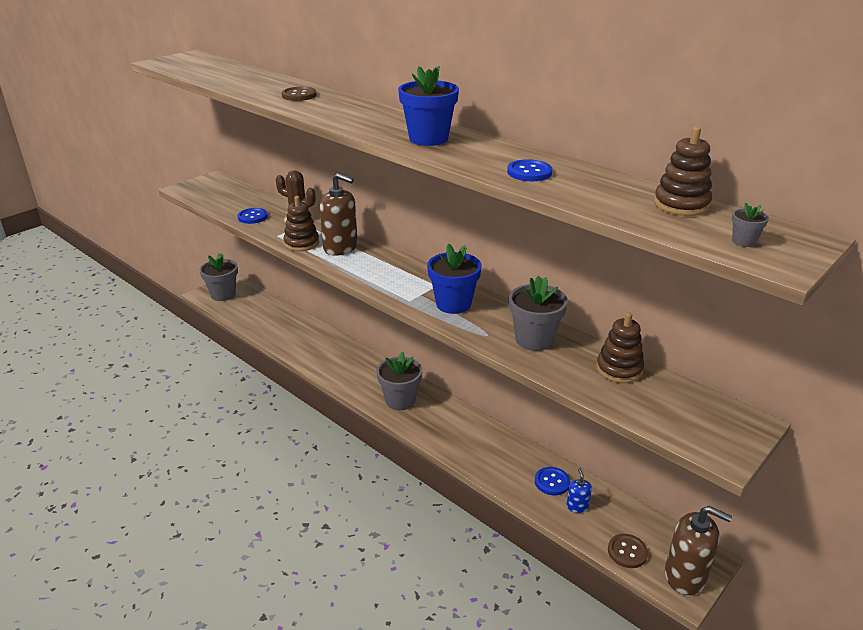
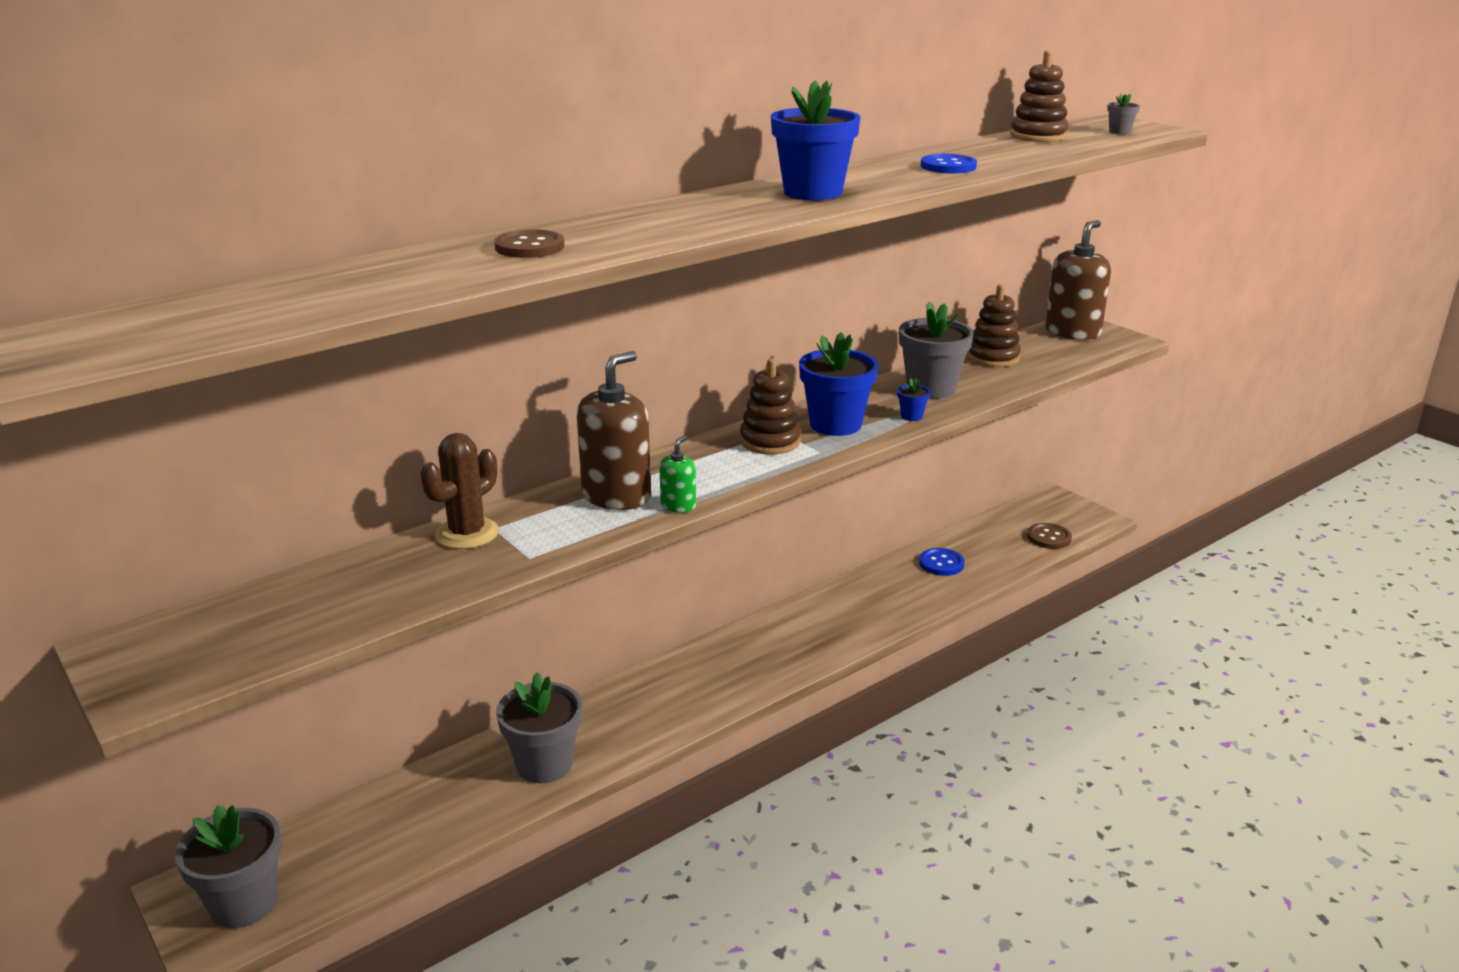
camera: 80 degrees left, 5 degrees down
(252, 217) = (415, 586): blue button -> none
(301, 243) = (578, 532): brown stacking toy -> brown stacking toy (770, 441)
(332, 264) = (678, 506): none -> green soap dispenser
(400, 400) = (750, 664): grey flower pot -> grey flower pot (544, 764)
(479, 332) = (911, 416): none -> blue flower pot
(577, 506) = (982, 554): blue soap dispenser -> none
(685, 576) = (1077, 514): brown soap dispenser -> brown soap dispenser (1072, 332)

